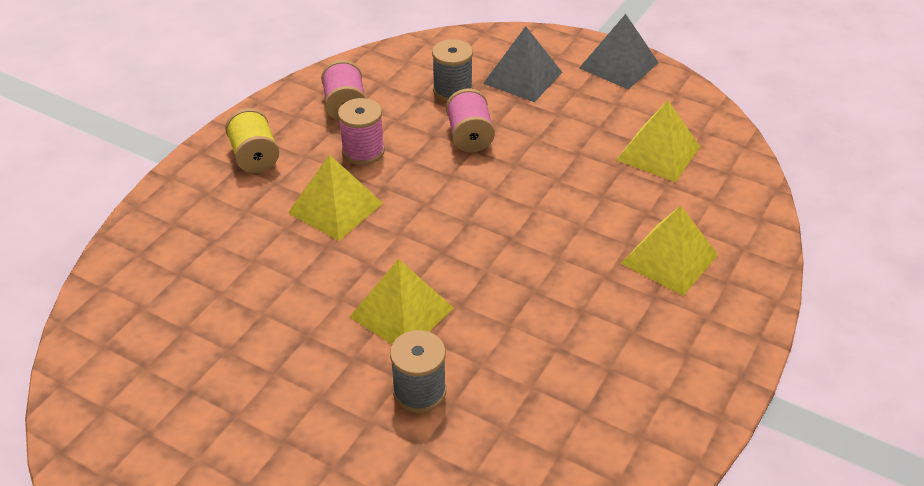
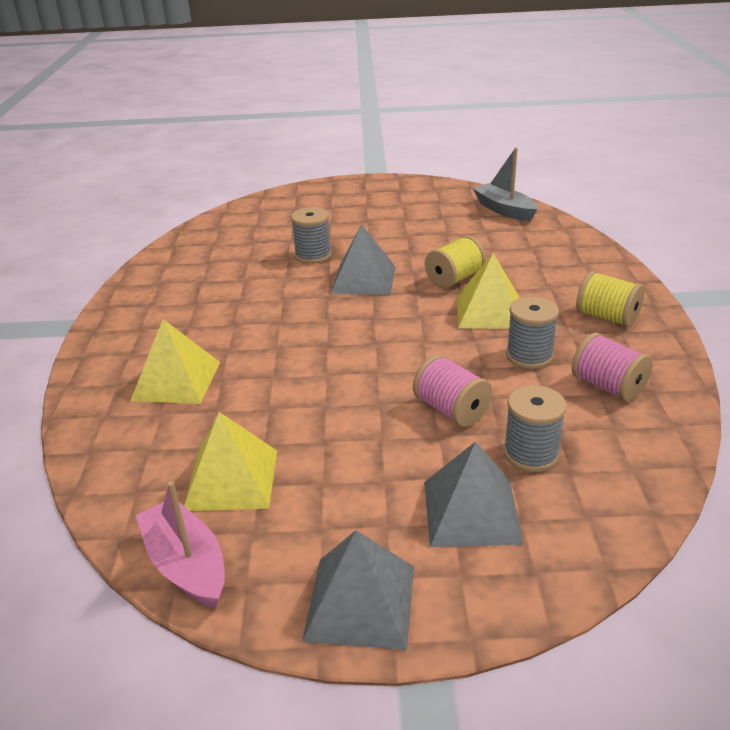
camera: 150 degrees right, 10 degrees down
(104, 359) = (504, 210): none -> grey boat
(314, 265) = (454, 279): none -> yellow spool
(363, 151) = (529, 356): pink spool -> grey spool
(401, 312) = (364, 279): yellow pyramid -> grey pyramid
(707, 116) = (186, 565): none -> pink boat

